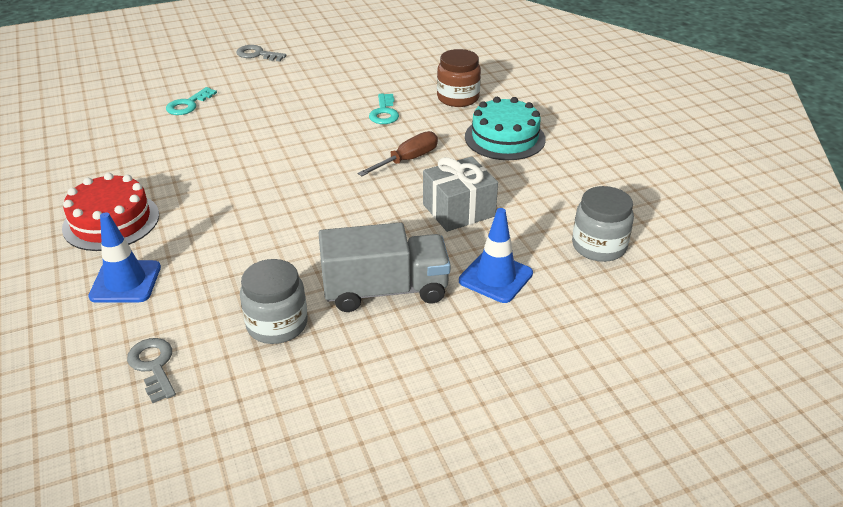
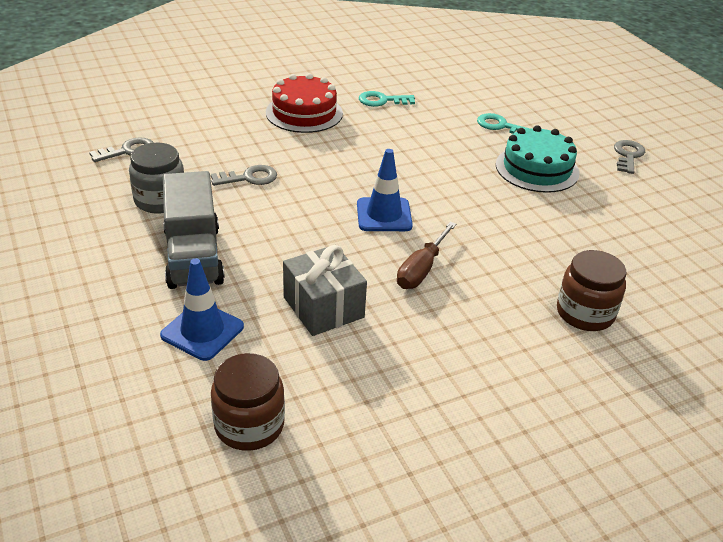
camera: 85 degrees right, 0 degrees up
(125, 282) = (225, 128): blue traffic cone -> blue traffic cone (384, 215)
(244, 258) = (249, 178): none -> grey key
(384, 113) = (524, 250): turquoise key -> turquoise key (382, 100)
(407, 160) = (421, 269): brown screwdriver -> brown screwdriver turned 75 degrees clockwise
(504, 138) = (490, 354): turquoise cake -> turquoise cake (537, 169)
(599, 246) = (249, 425): grey jar -> brown jar

